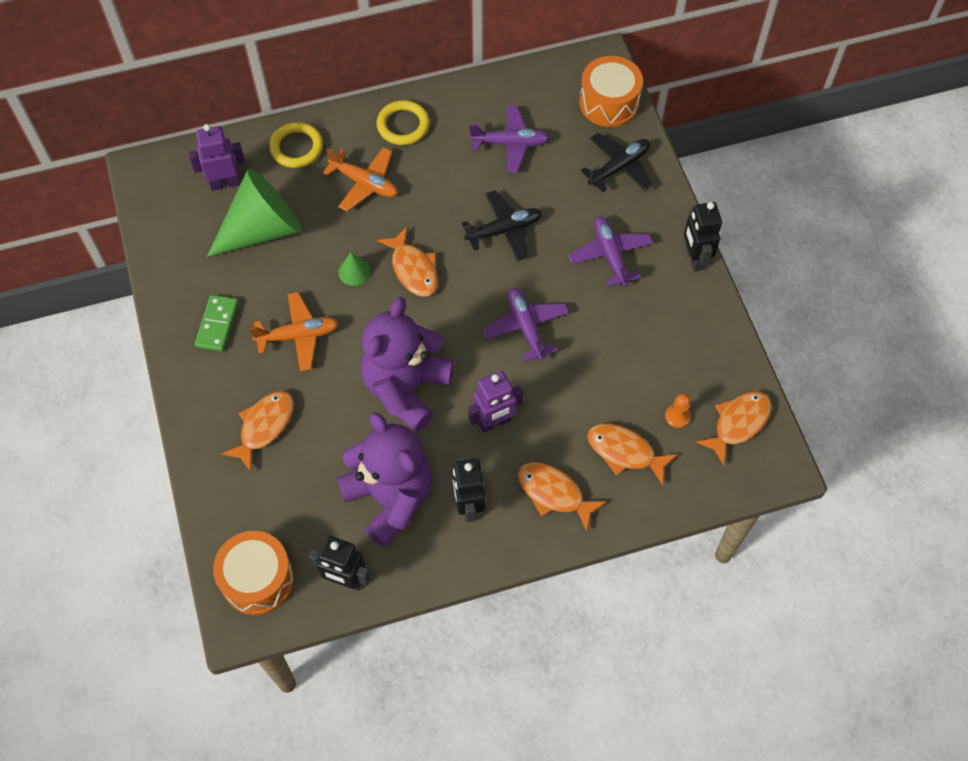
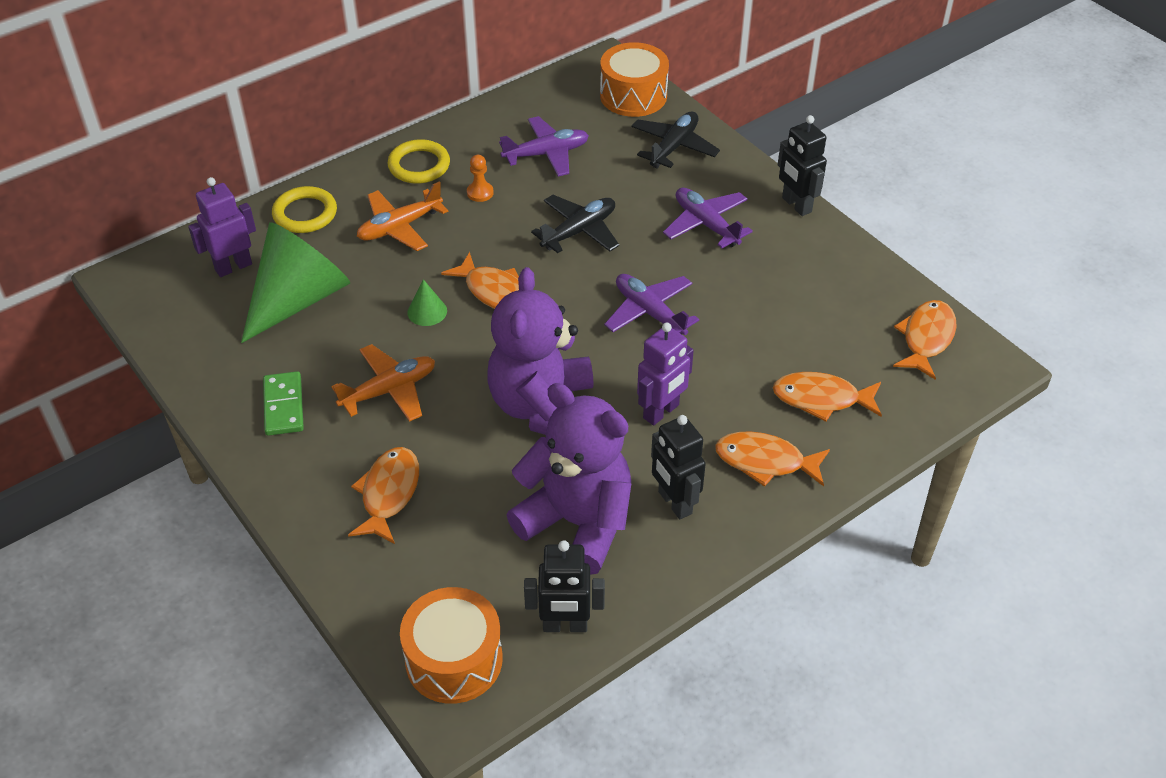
camera: 20 degrees left, 15 degrees down
(364, 183) = (400, 227): orange plane -> orange plane turned 135 degrees clockwise
(677, 416) = (859, 350): orange pawn -> orange pawn (480, 193)

